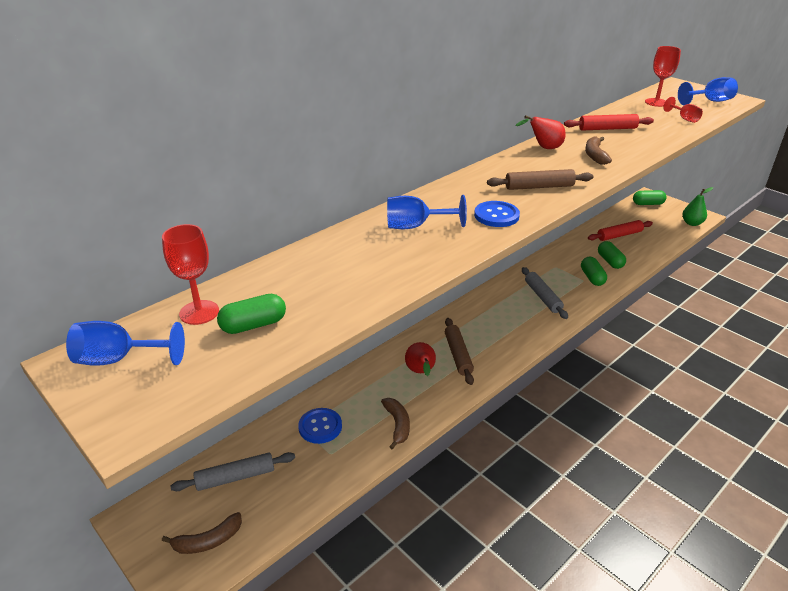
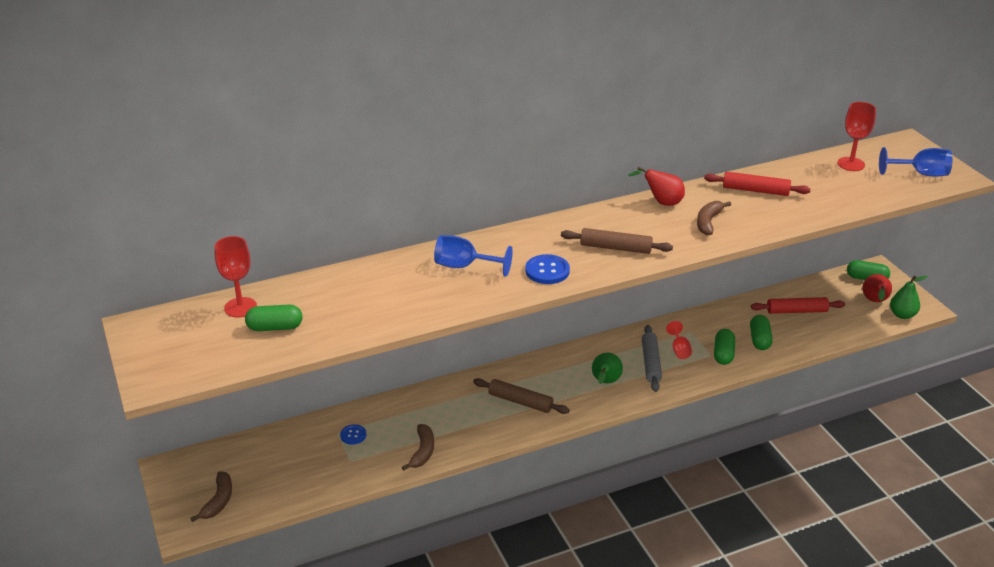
camera: 20 degrees right, 0 degrees up
(119, 359) = (167, 332): blue goblet -> none
(208, 541) = (218, 501): brown banana -> brown banana turned 75 degrees counterclockwise
(235, 477) = (262, 458): grey rolling pin -> none
(320, 427) = (353, 435): blue button -> blue button, size x0.62
(421, 372) = (473, 409): red pear -> red pear (874, 301)
(458, 355) = (520, 402): brown rolling pin -> brown rolling pin turned 75 degrees counterclockwise
(518, 321) = (605, 382): none -> green pear
(684, 118) = (861, 192): red goblet -> red goblet (679, 350)

